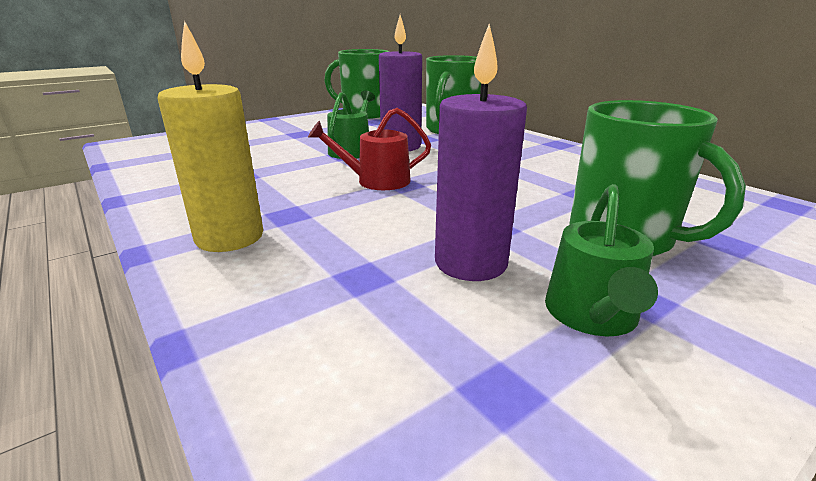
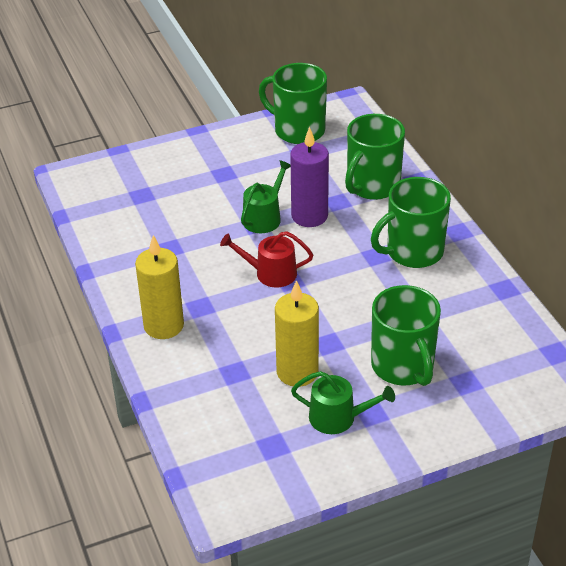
camera: 15 degrees right, 15 degrees up
(470, 263) = (297, 372): purple candle -> yellow candle
(528, 156) = (413, 252): none -> green mug
(592, 315) = (338, 418): green watering can -> green watering can turned 105 degrees counterclockwise

